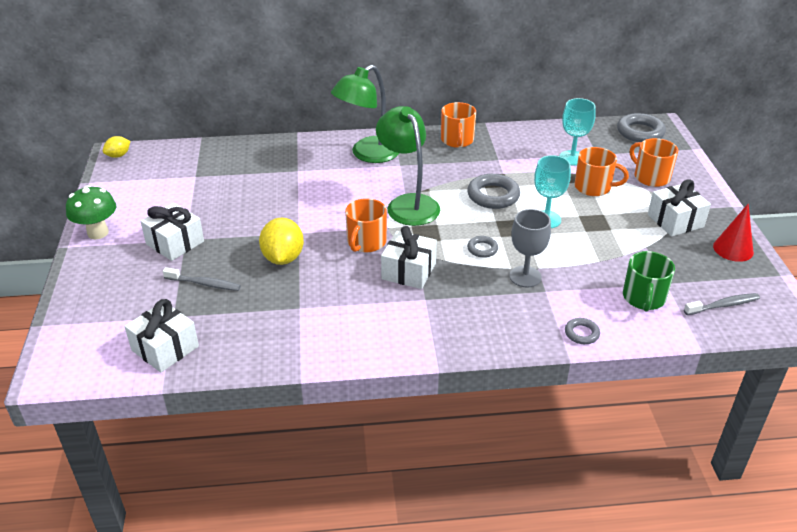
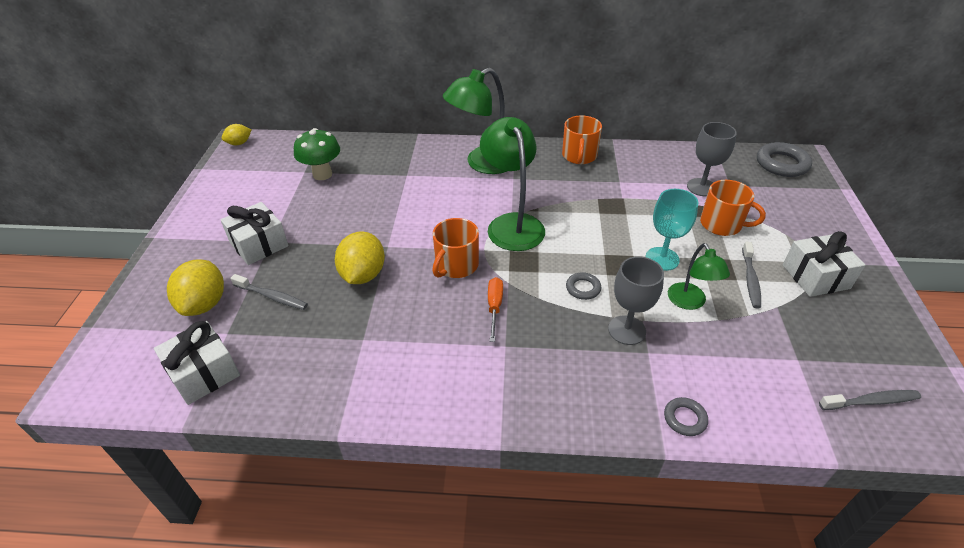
camera: 10 degrees right, 5 degrees up
(98, 233) = (188, 225): green mushroom -> green mushroom (322, 174)
(142, 296) = (204, 304): none -> yellow lemon
(409, 271) = (494, 307): white gift -> orange screwdriver
(493, 195) = (606, 223): grey ring -> none
(572, 158) = (701, 187): turquoise goblet -> grey goblet
(574, 250) = (690, 302): none -> green lamp
(622, 228) = (750, 279): none -> grey toothbrush
(643, 298) = (768, 378): green mug -> none
(651, 177) = (790, 218): orange mug -> none
(733, 249) = (886, 322): red cone -> none

